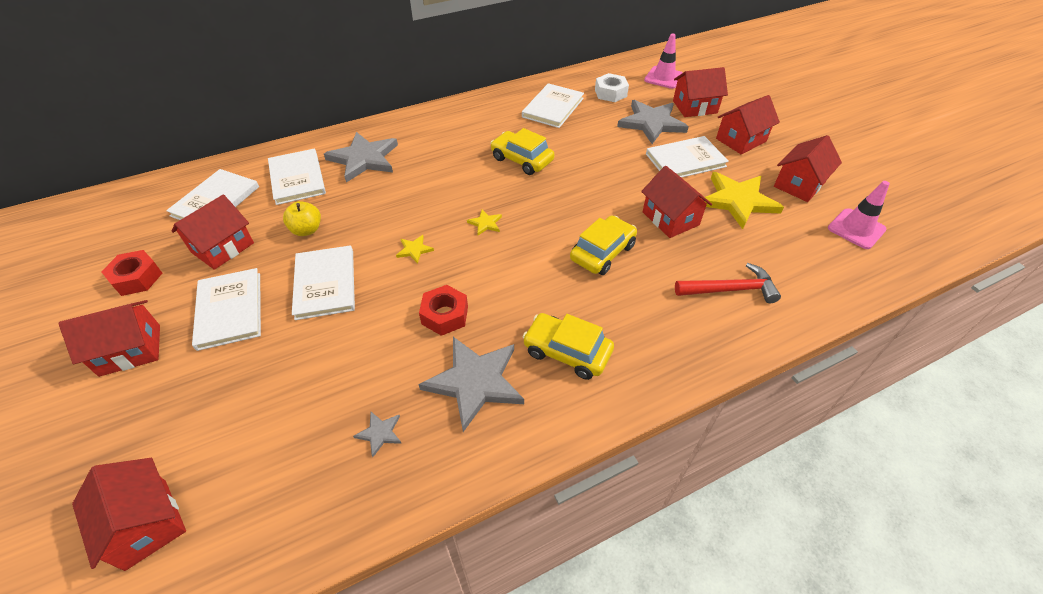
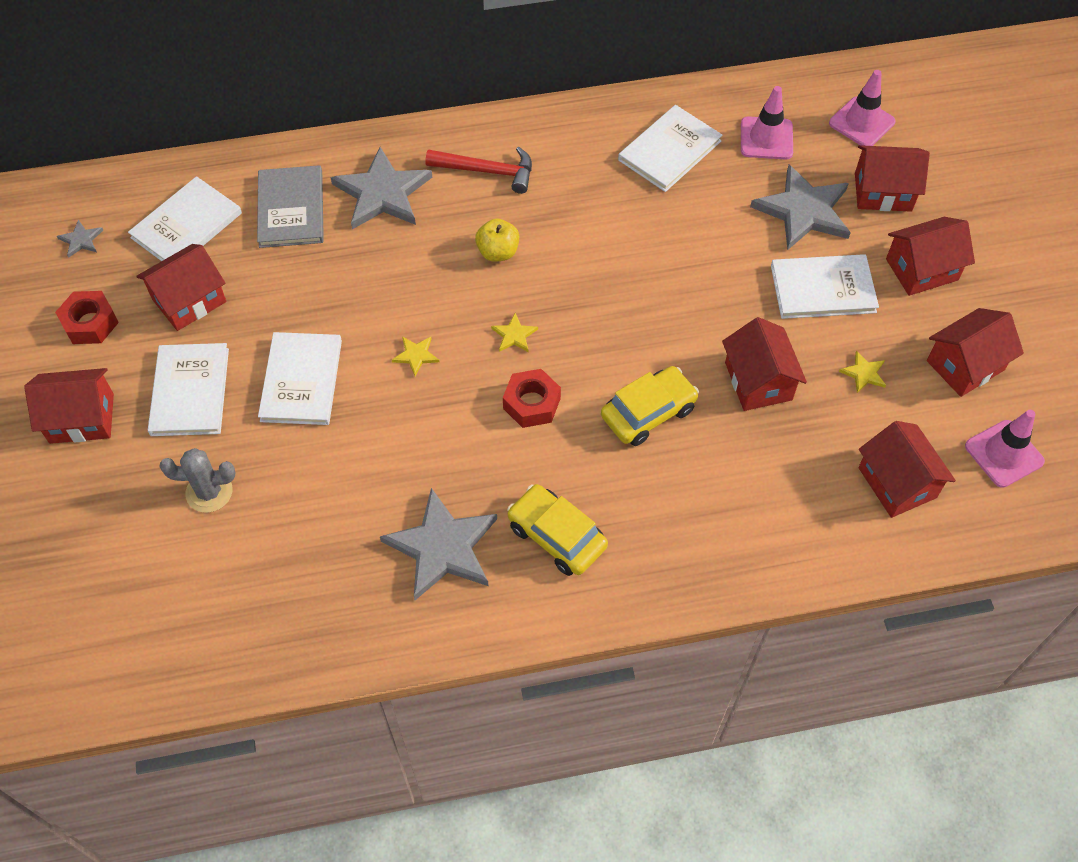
camera: 15 degrees right, 10 degrees up
(146, 523) = (93, 614): red house -> red house (897, 482)
(256, 384) = (209, 492): none -> grey cactus
(297, 178) = (291, 209): white book -> grey book
(307, 230) = (291, 296): yellow apple -> yellow apple (498, 252)
(380, 433) = (328, 580): grey star -> grey star (81, 240)
(445, 315) = (430, 455): red nut -> red nut (531, 403)
(522, 160) = (594, 239): yellow car -> none
(610, 93) = (766, 138): white nut -> pink traffic cone
(730, 289) = (787, 502): red hammer -> red hammer (487, 171)
(738, 201) = (863, 373): yellow star -> yellow star, size x0.43

